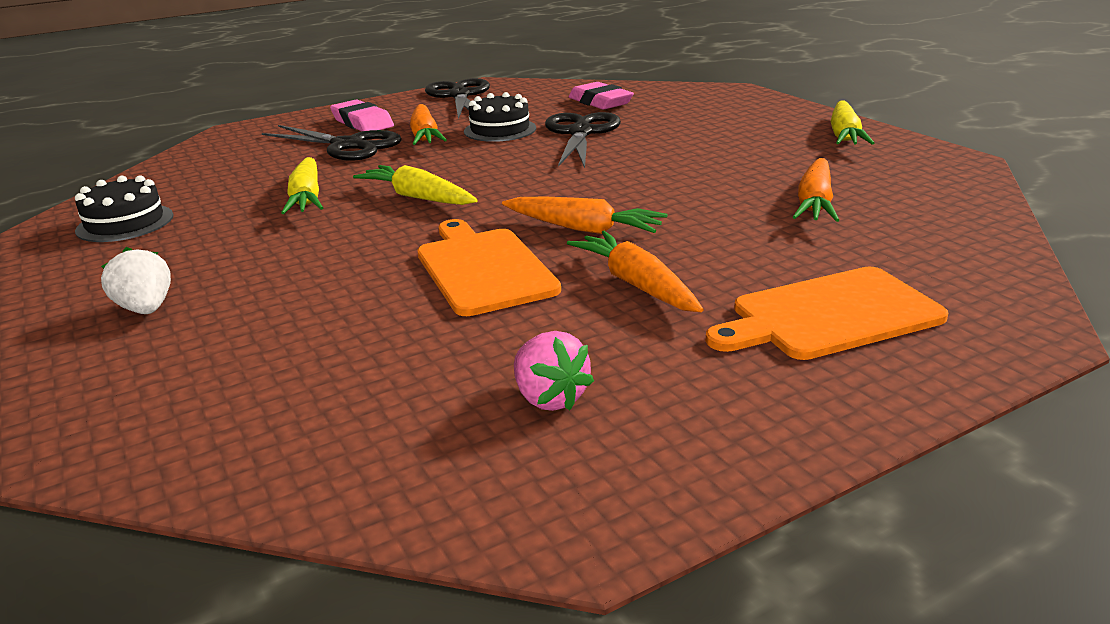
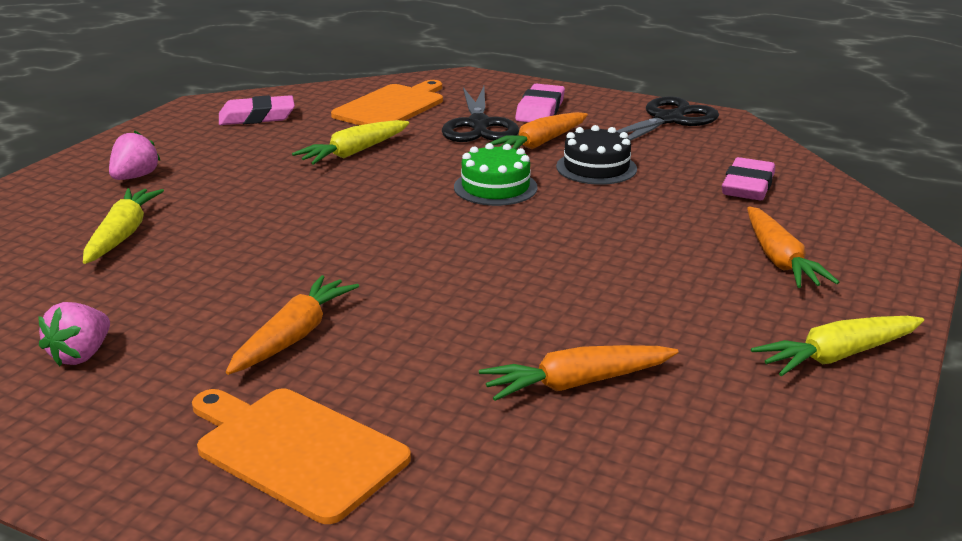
camera: 55 degrees right, 0 degrees up
(125, 223) = (257, 117): black cake -> pink eraser
(146, 309) = (135, 177): white strawberry -> pink strawberry
(418, 197) = (394, 190): yellow carrot -> yellow carrot (122, 235)
(477, 164) = (495, 187): none -> green cake
(483, 268) = (276, 262): orange cutting board -> orange cutting board (391, 106)
(581, 133) = (636, 206): black scissors -> none
(583, 229) = (392, 279): orange carrot -> orange carrot (779, 260)

